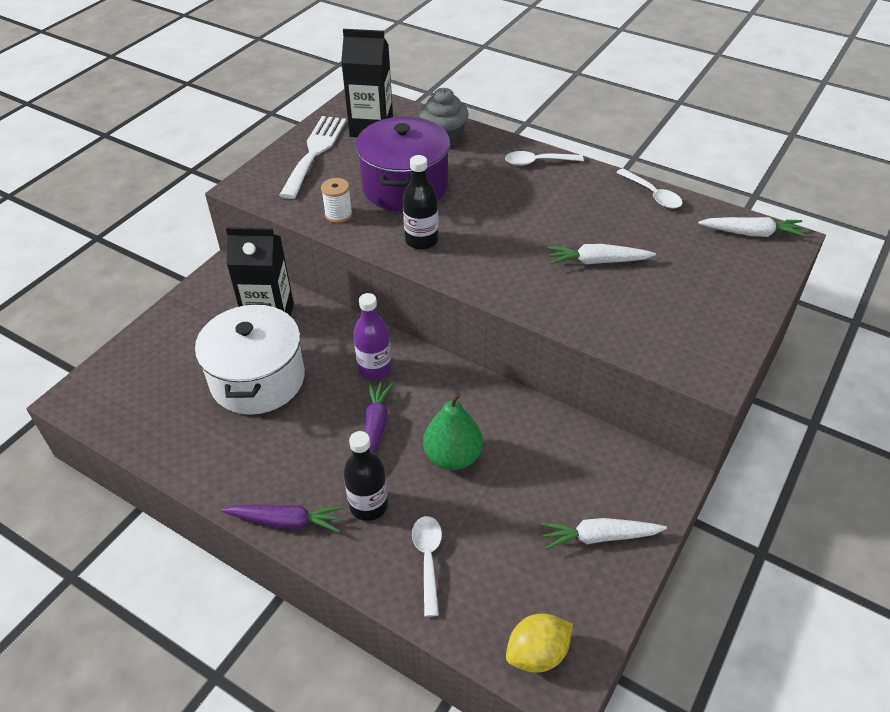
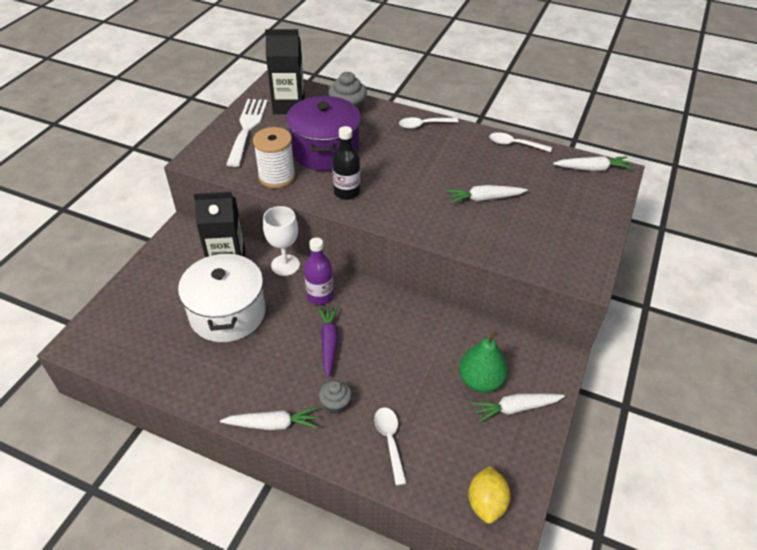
camera: 10 degrees left, 0 degrees up
(286, 521) = (273, 424): purple carrot -> white carrot
(338, 214) = (277, 177): white spool -> white spool, size x1.69
(339, 326) = (285, 265): none -> white goblet
(368, 505) = (335, 404): black bottle -> grey cupcake
(453, 457) = (394, 359): green pear -> green pear (480, 381)
(537, 653) = (486, 503): yellow lemon -> yellow lemon turned 45 degrees counterclockwise
(652, 194) = (514, 144): white spoon -> white spoon turned 150 degrees clockwise

